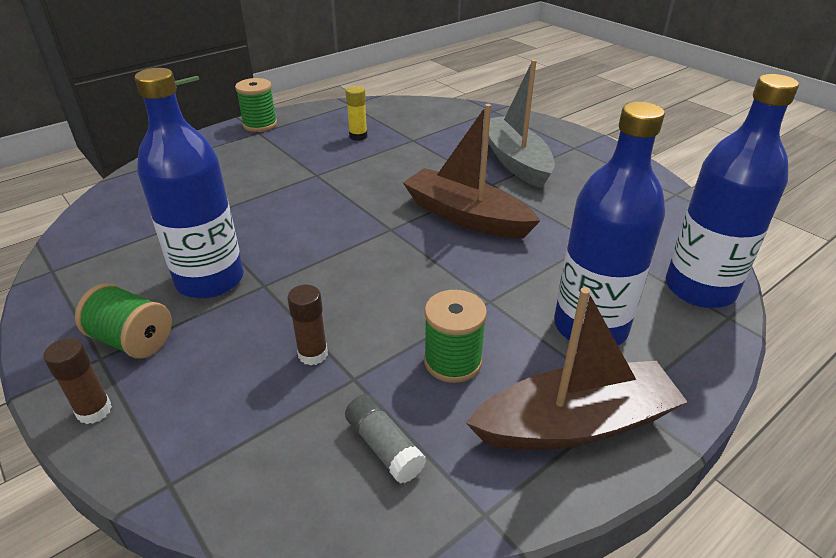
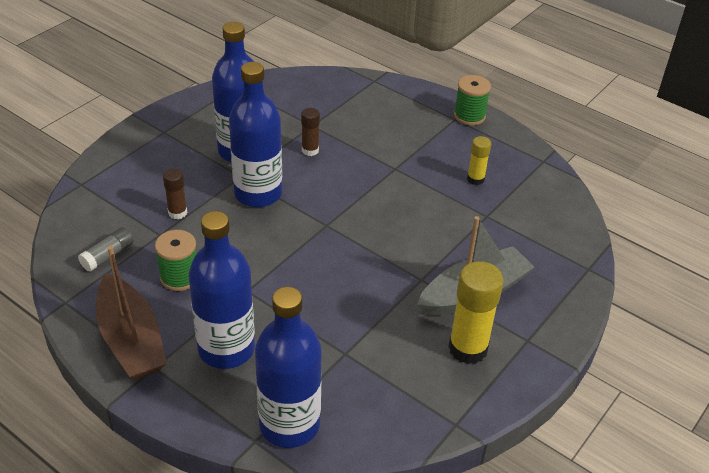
camera: 75 degrees right, 5 degrees up
(94, 411) = (125, 144): brown glue stick -> brown glue stick (310, 150)
(132, 340) = (179, 138): green spool -> none
(309, 273) = (258, 194): none -> blue bottle
(466, 216) = (358, 267): brown boat -> none
(585, 174) = (468, 348): none -> yellow glue stick

